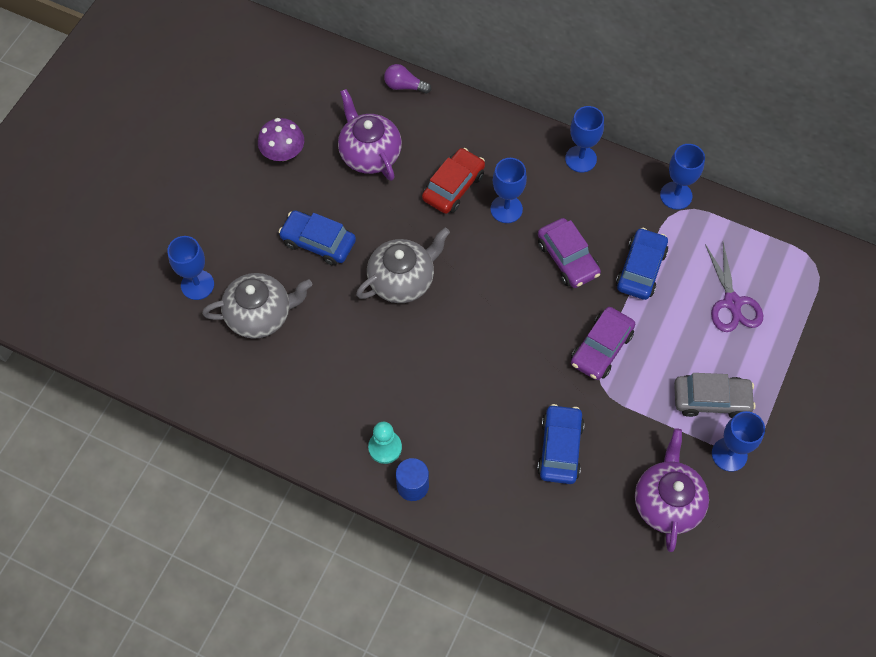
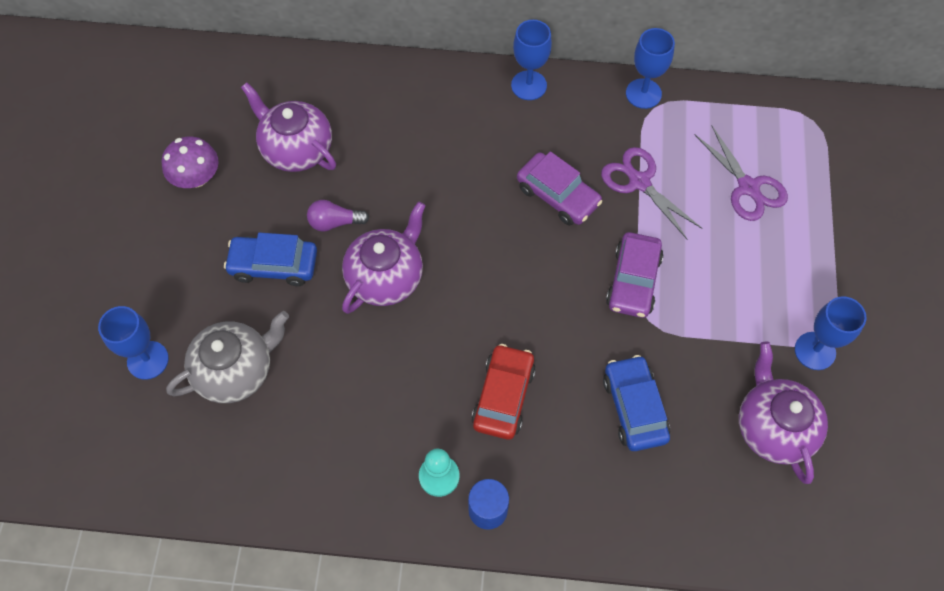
camera: 20 degrees left, 0 degrees up
(402, 280) = (386, 277): grey teapot -> purple teapot
(404, 86) = (308, 64): purple light bulb -> purple light bulb (335, 222)
(453, 186) = (403, 156): red car -> red car (503, 396)
(506, 209) = (470, 163): blue goblet -> none
(640, 269) = (639, 182): blue car -> purple scissors
(711, 399) = (771, 298): grey car -> none

